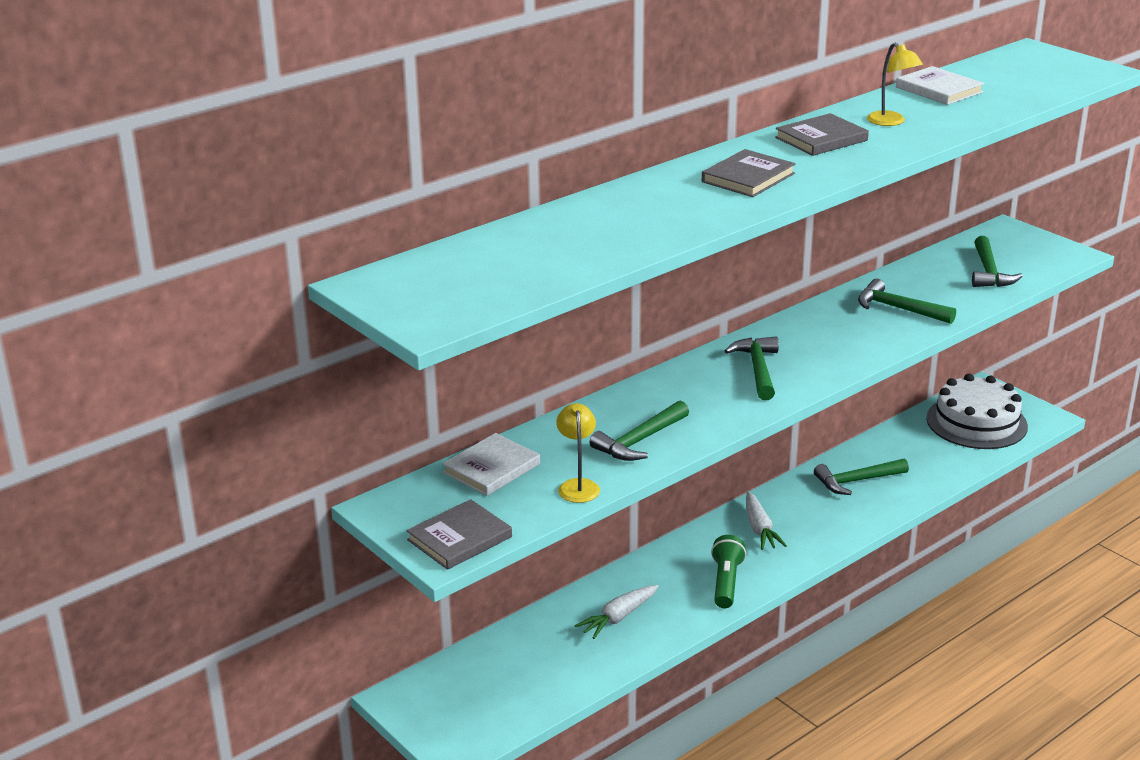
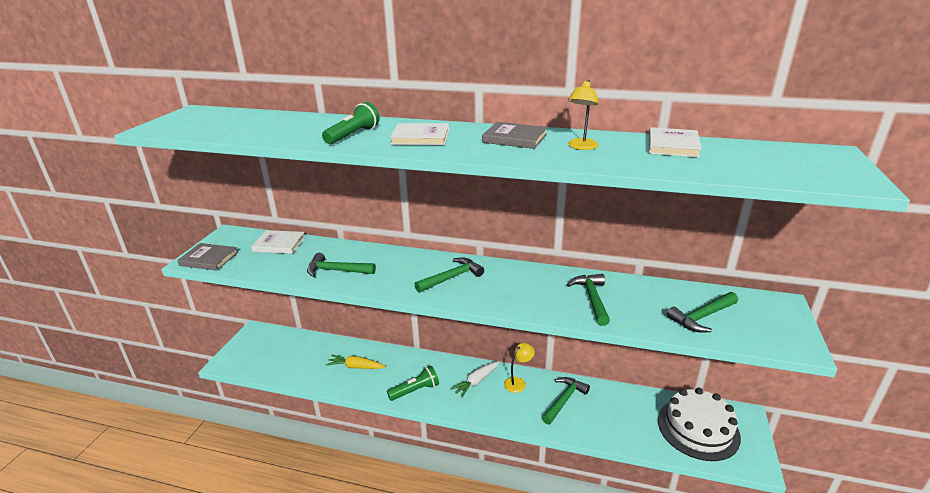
camera: 55 degrees right, 0 degrees up
(578, 486) = (277, 270): yellow lamp -> yellow lamp (518, 382)
(618, 617) = (355, 367): white carrot -> yellow carrot
(682, 208) = (353, 135): none -> green flashlight
(748, 177) = (420, 137): grey book -> white book
(856, 481) = (564, 400): green hammer -> green hammer turned 90 degrees clockwise

